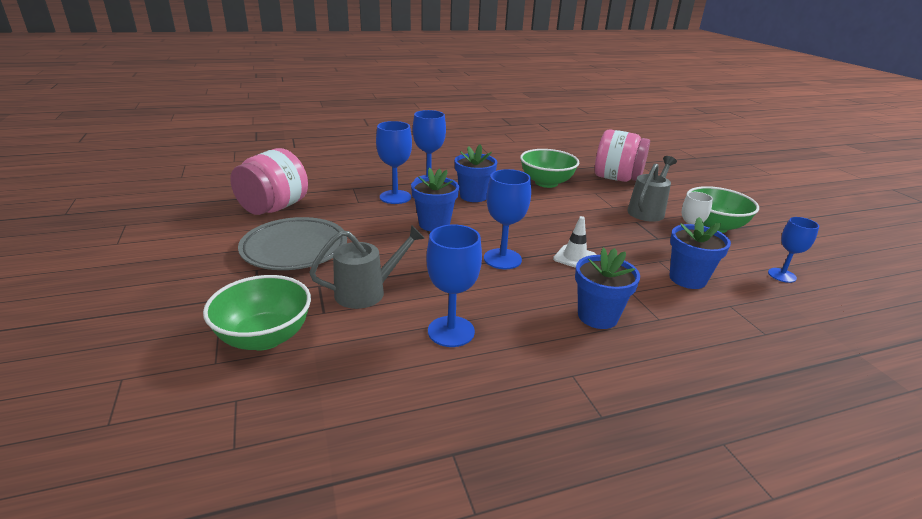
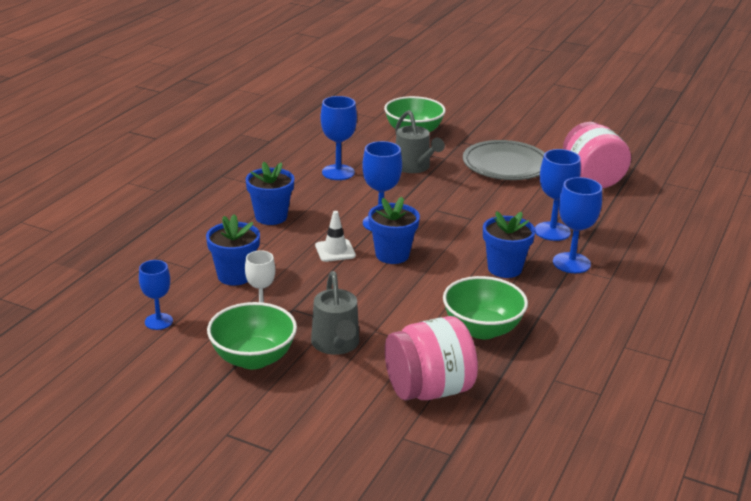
camera: 135 degrees right, 0 degrees up
(367, 292) = (414, 167): grey watering can -> grey watering can turned 45 degrees counterclockwise
(434, 224) = (473, 224): blue flower pot -> blue flower pot (392, 255)

